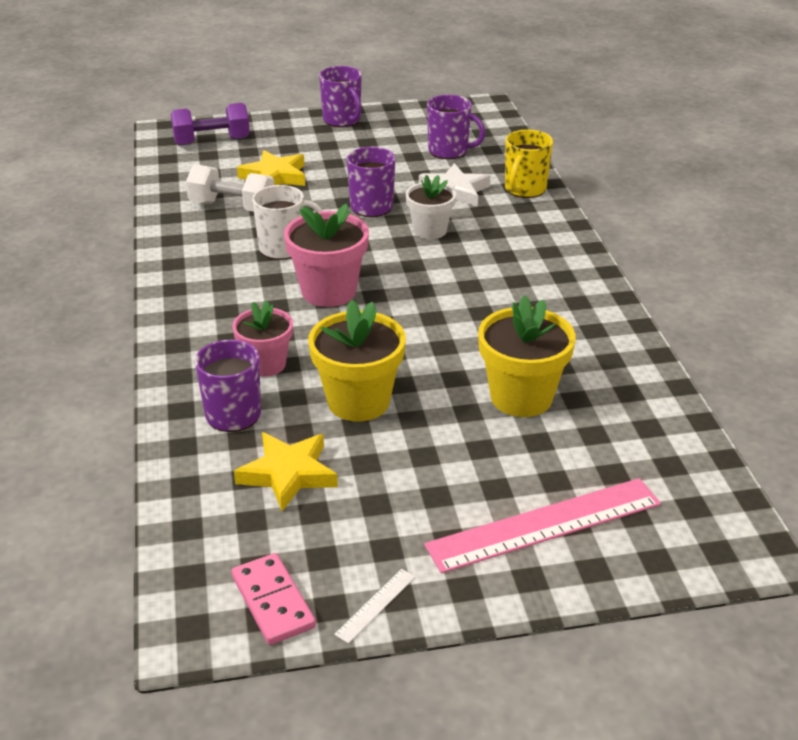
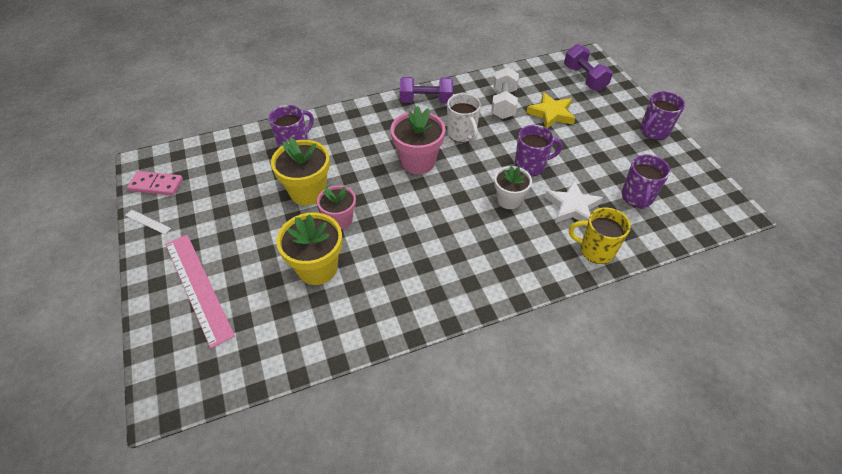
camera: 80 degrees right, 15 degrees up
(187, 270) = (426, 101): none -> purple dumbbell
(266, 364) = (339, 149): pink flower pot -> pink flower pot (340, 220)
(273, 601) = (156, 185): pink domino -> pink domino turned 45 degrees clockwise
(288, 474) = (245, 174): yellow star -> none

